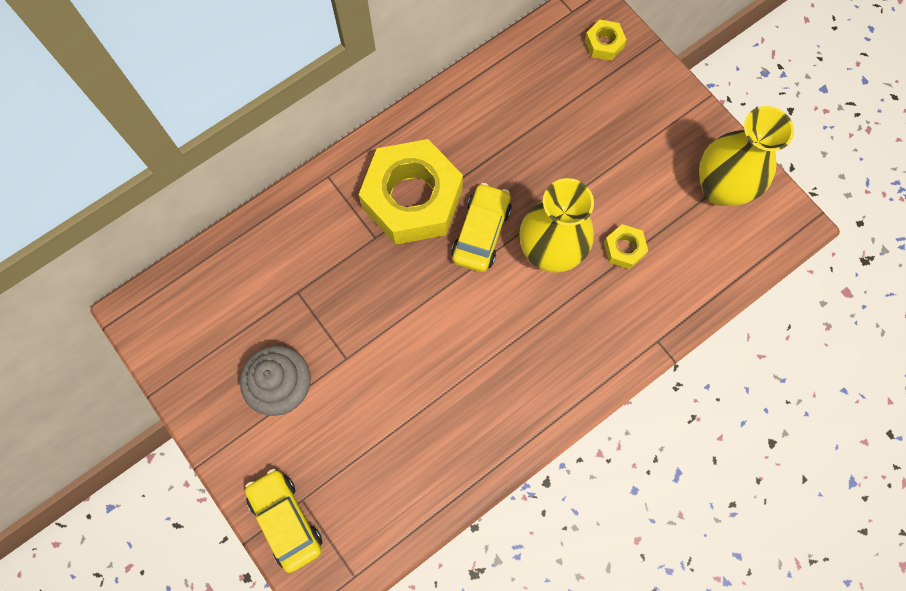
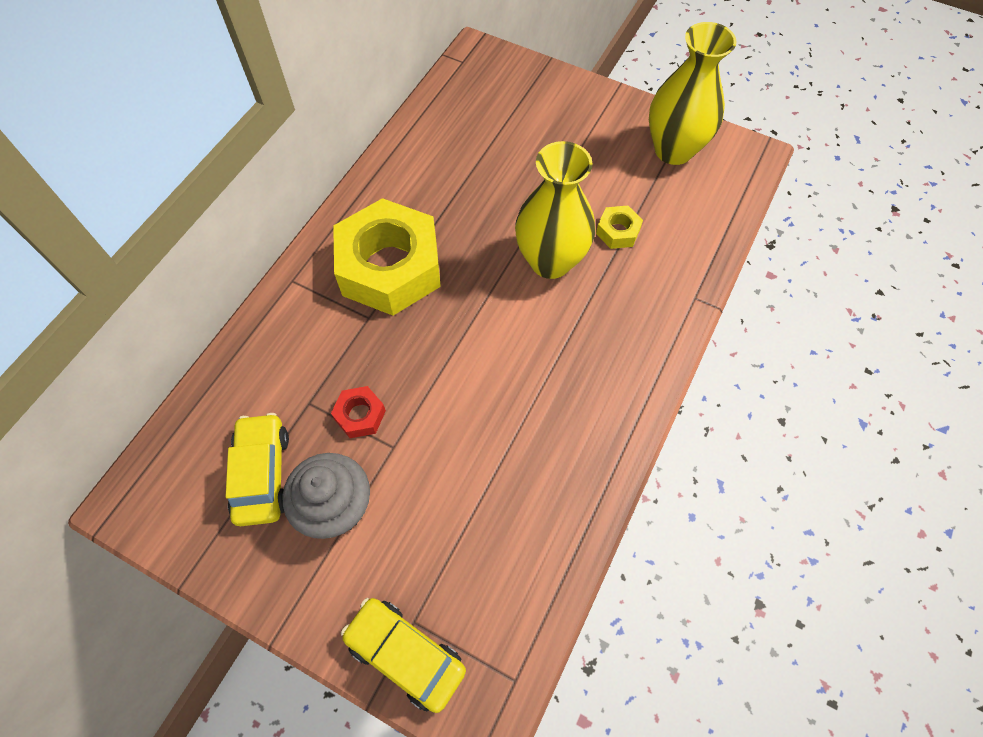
camera: 25 degrees left, 10 degrees down
(332, 320) = (360, 415): none -> red nut
(481, 232) = (474, 271): yellow car -> yellow car (262, 474)
(604, 44) = (505, 76): yellow nut -> none

